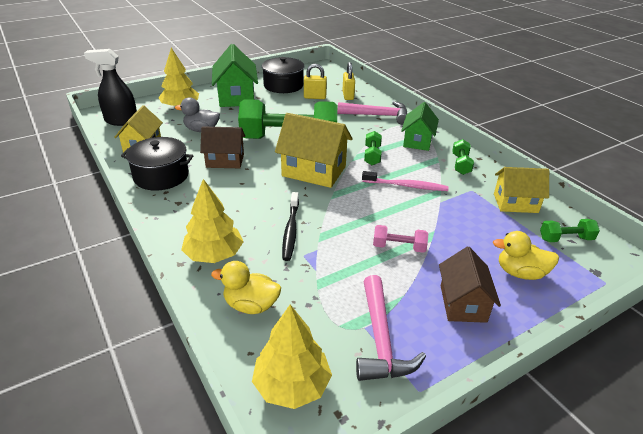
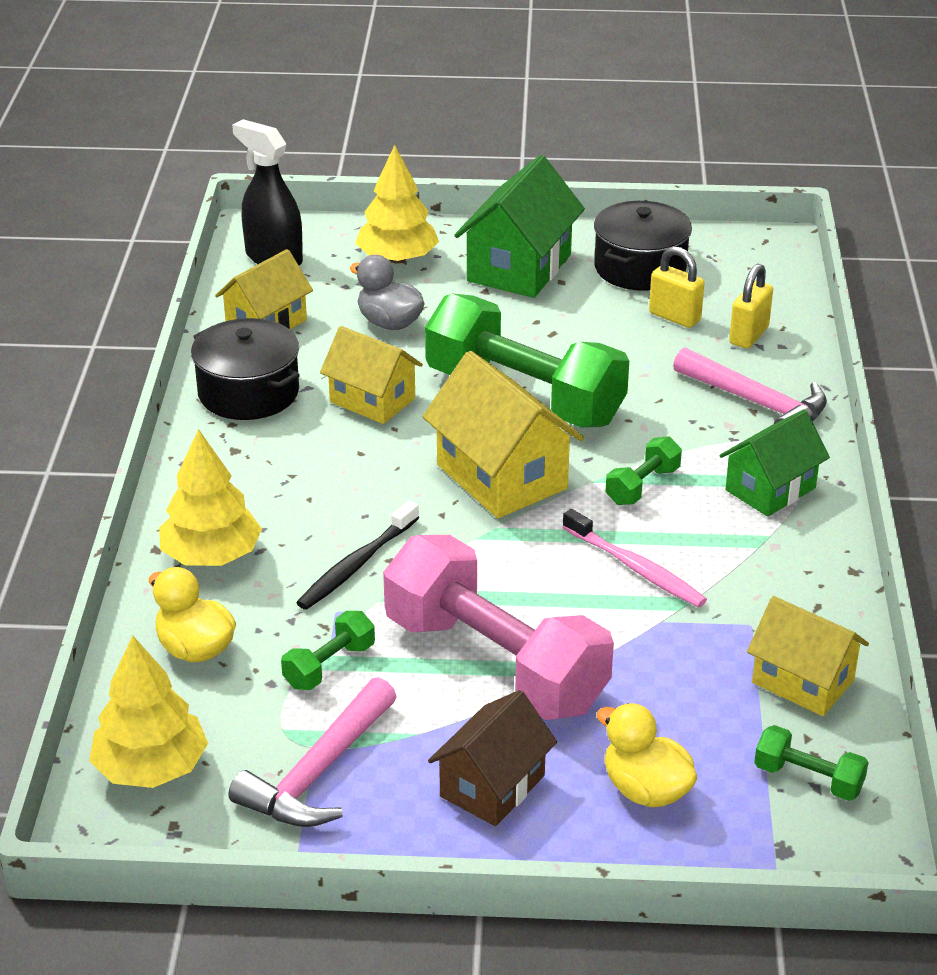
camera: 35 degrees right, 0 degrees up
(225, 161) = (372, 400): brown house -> yellow house
(399, 247) = (495, 663): pink dumbbell -> pink dumbbell, size x2.40
(461, 164) = (796, 568): green dumbbell -> green dumbbell (329, 666)

